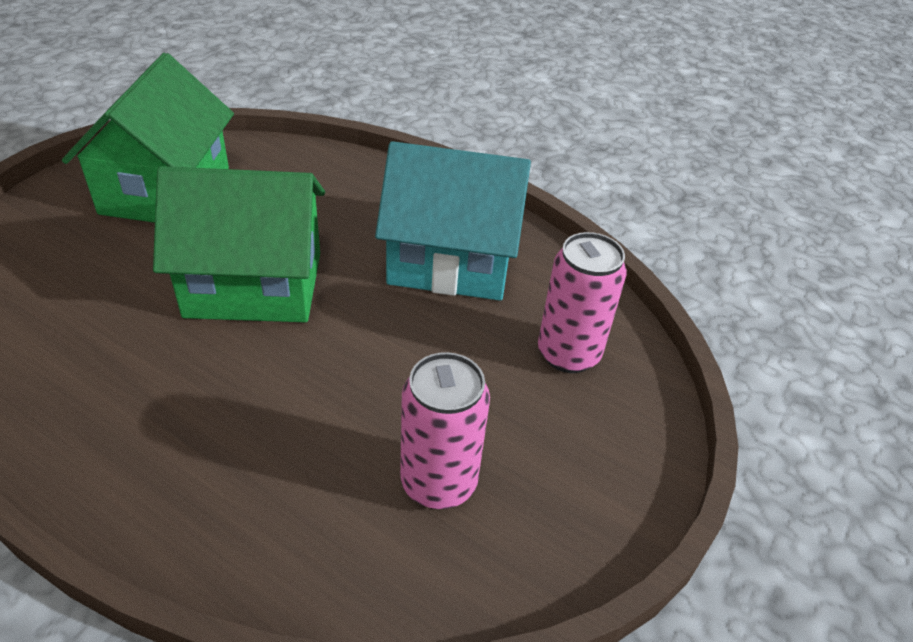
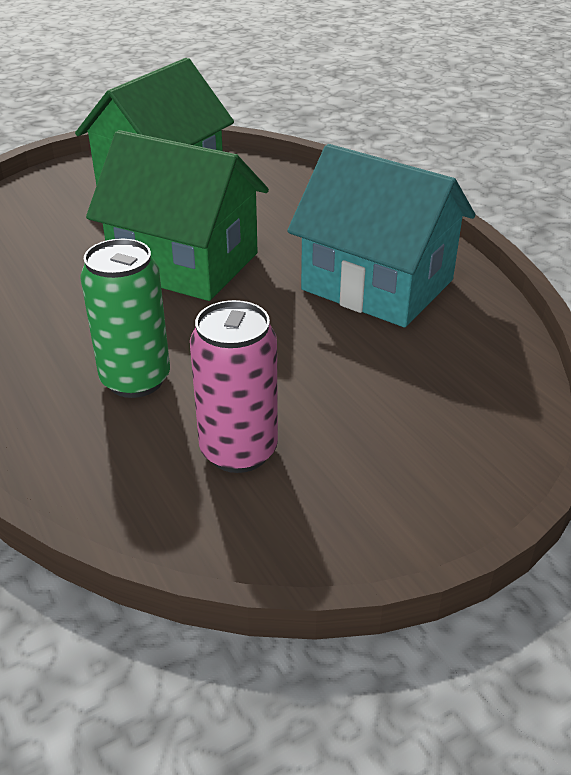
camera: 30 degrees right, 5 degrees down
(290, 438) = (135, 380): none -> green can
(568, 354) = (443, 388): pink can -> none

